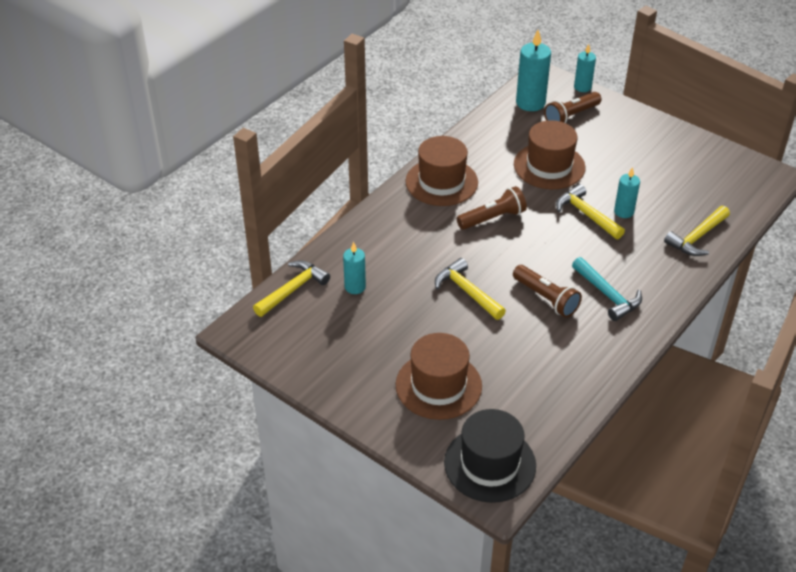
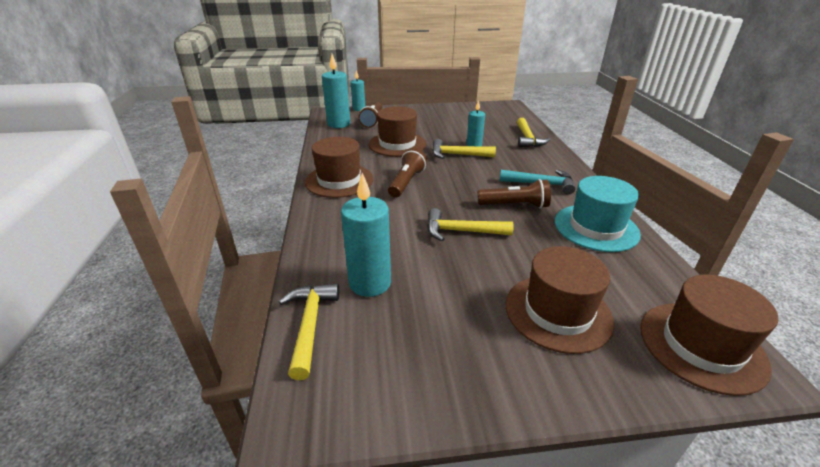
camera: 45 degrees left, 10 degrees down
(355, 287) = (370, 283): turquoise candle -> turquoise candle, size x1.65
(490, 464) = (701, 346): black hat -> brown hat
(576, 360) = (596, 227): none -> turquoise hat

